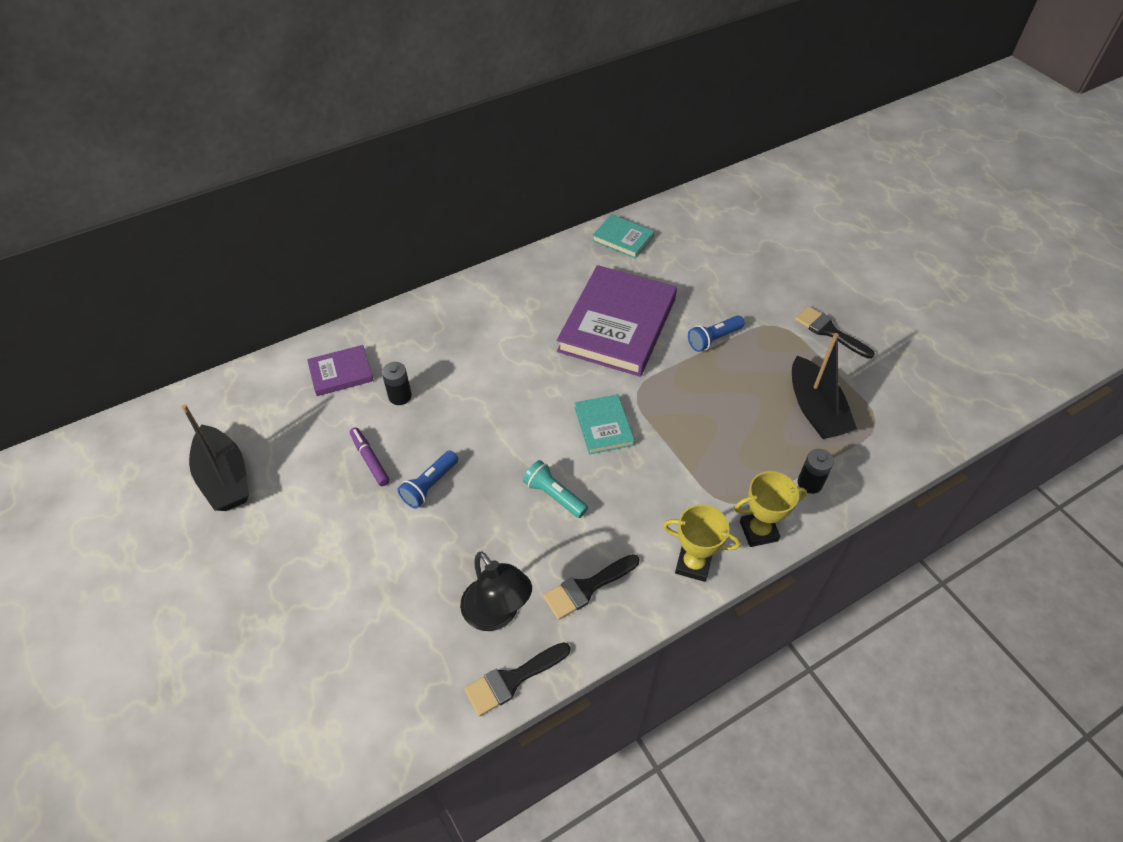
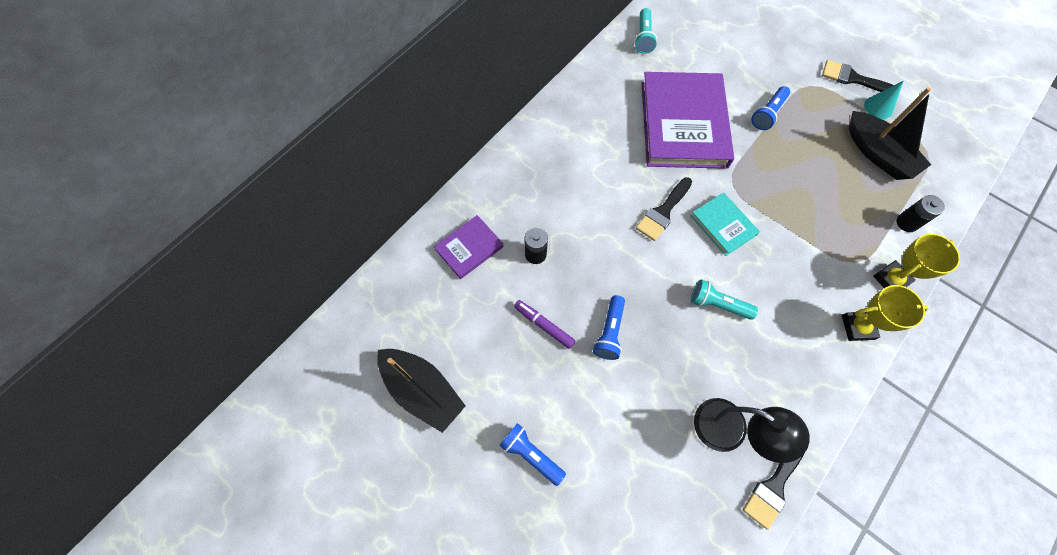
camera: 20 degrees left, 15 degrees up
(289, 566) = (531, 454): none -> blue flashlight
(586, 588) = (788, 380): black brush -> black brush (663, 212)
(623, 239) = (643, 37): turquoise book -> turquoise flashlight
(842, 366) = (878, 107): none -> turquoise cone

